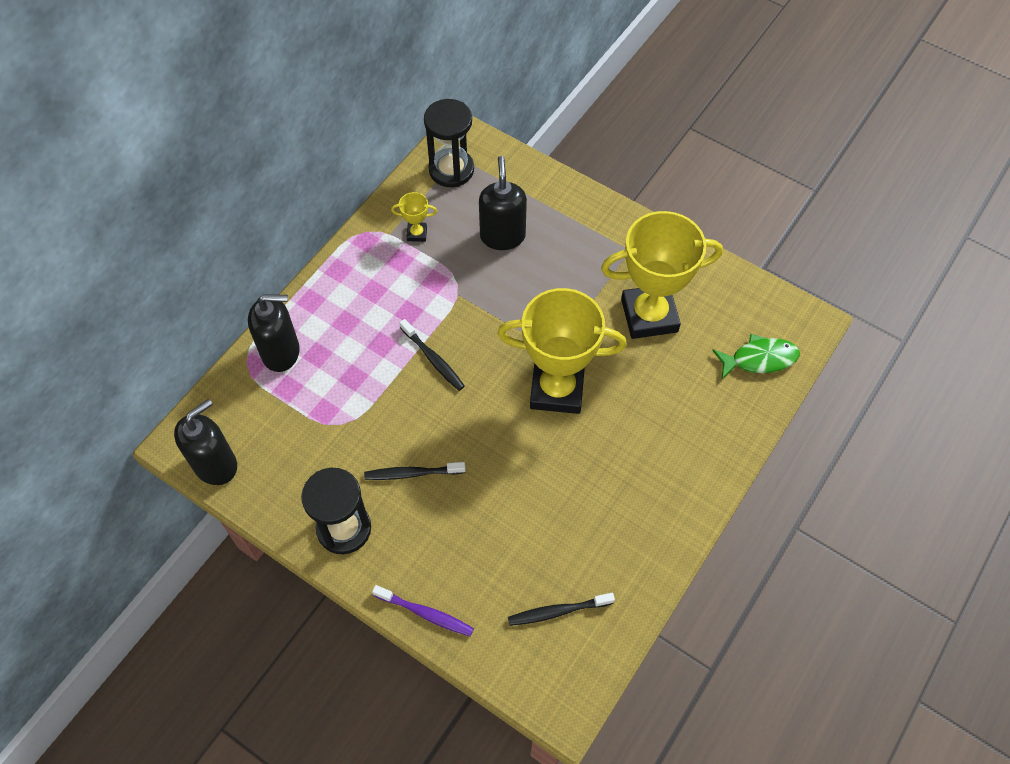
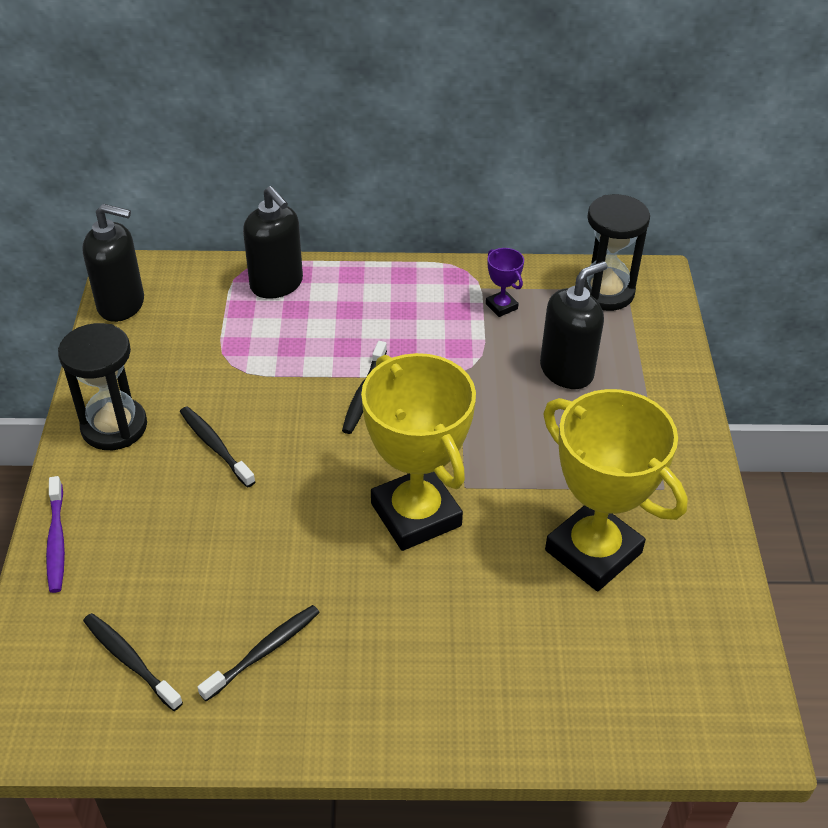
camera: 55 degrees right, 15 degrees down
(417, 233) = (501, 306): yellow trophy -> purple trophy
(602, 530) = (264, 651): none -> black toothbrush
(759, 359) = (641, 701): green fish -> none

